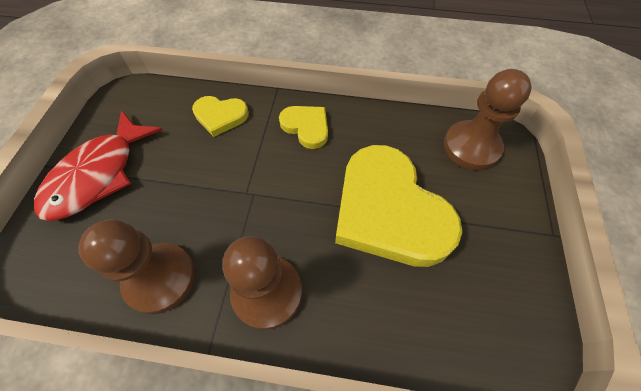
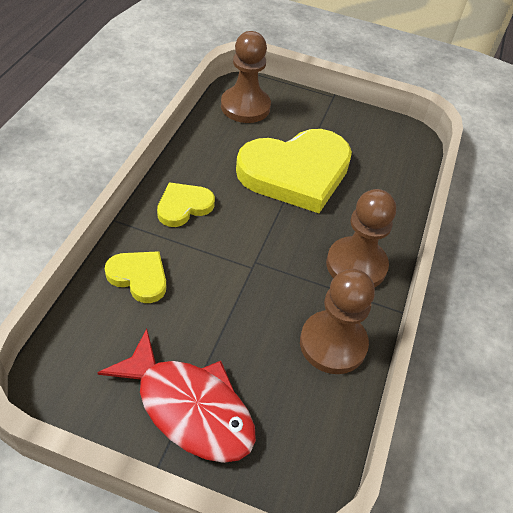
camera: 85 degrees left, 10 degrees down
(220, 116) = (139, 277): yellow heart -> yellow heart turned 75 degrees counterclockwise

